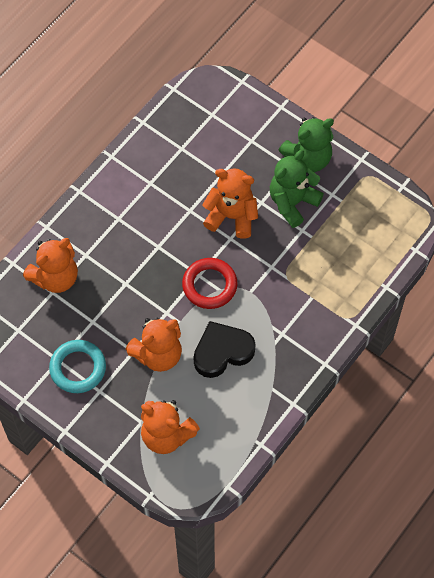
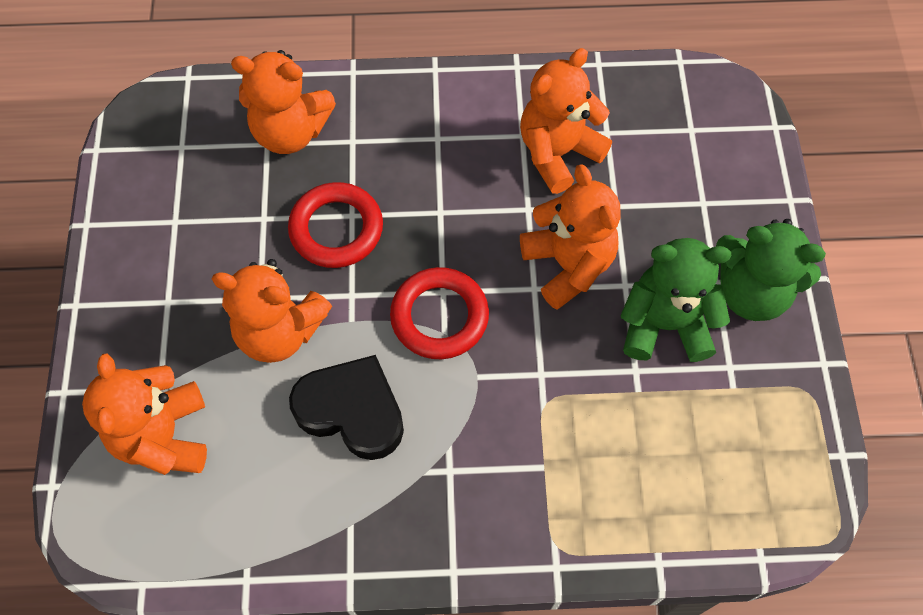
camera: 50 degrees right, 0 degrees up
(78, 368) = (180, 251): turquoise ring -> none
(127, 295) = (336, 229): none -> red ring
(173, 176) = (558, 153): none -> orange teddy bear

